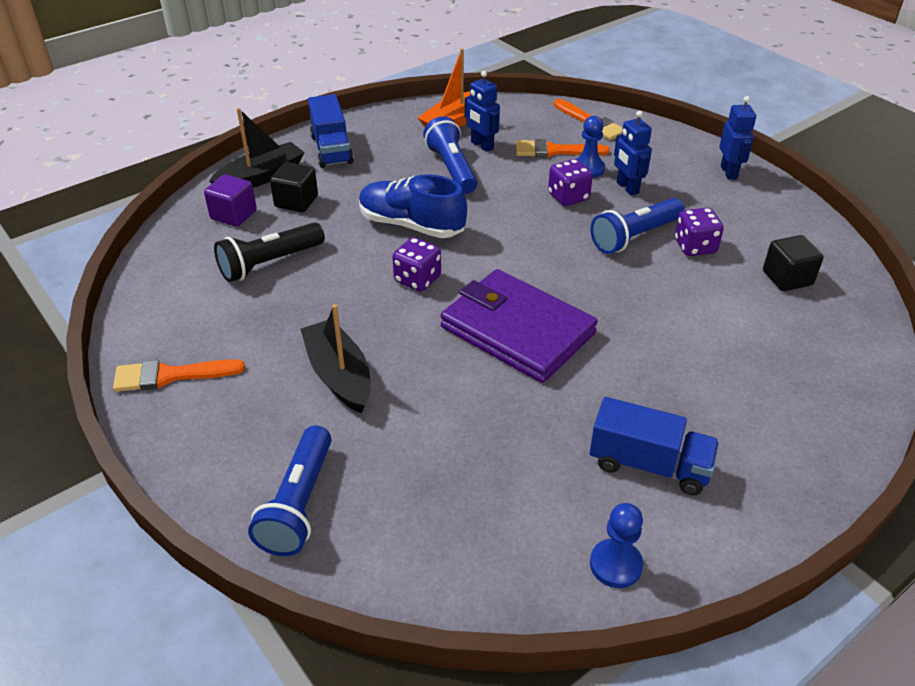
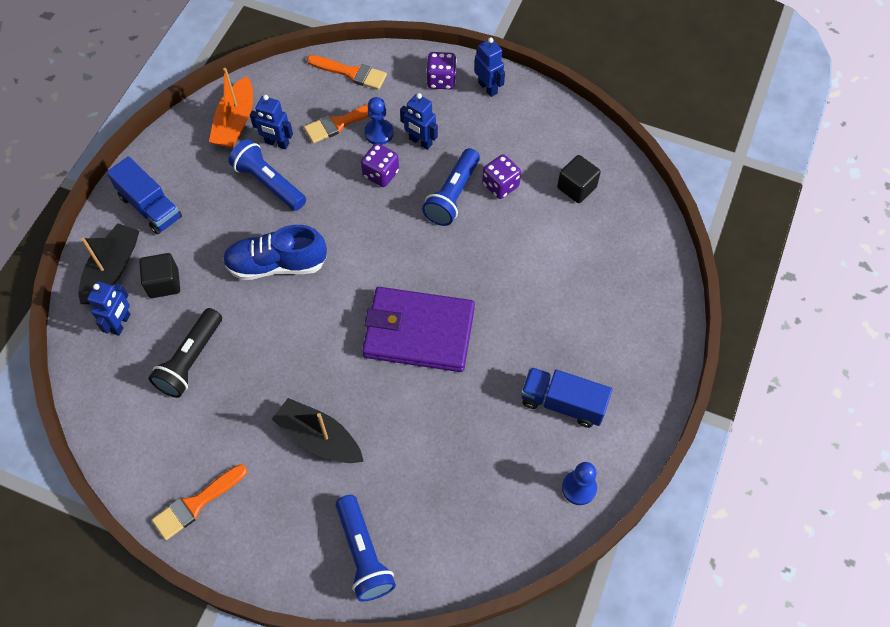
camera: 30 degrees left, 20 degrees up
(233, 215) = (121, 323): purple cube -> blue robot
(417, 279) = (317, 319): purple dice -> purple dice (441, 80)
(649, 465) = (562, 403): blue truck -> blue truck turned 150 degrees counterclockwise

